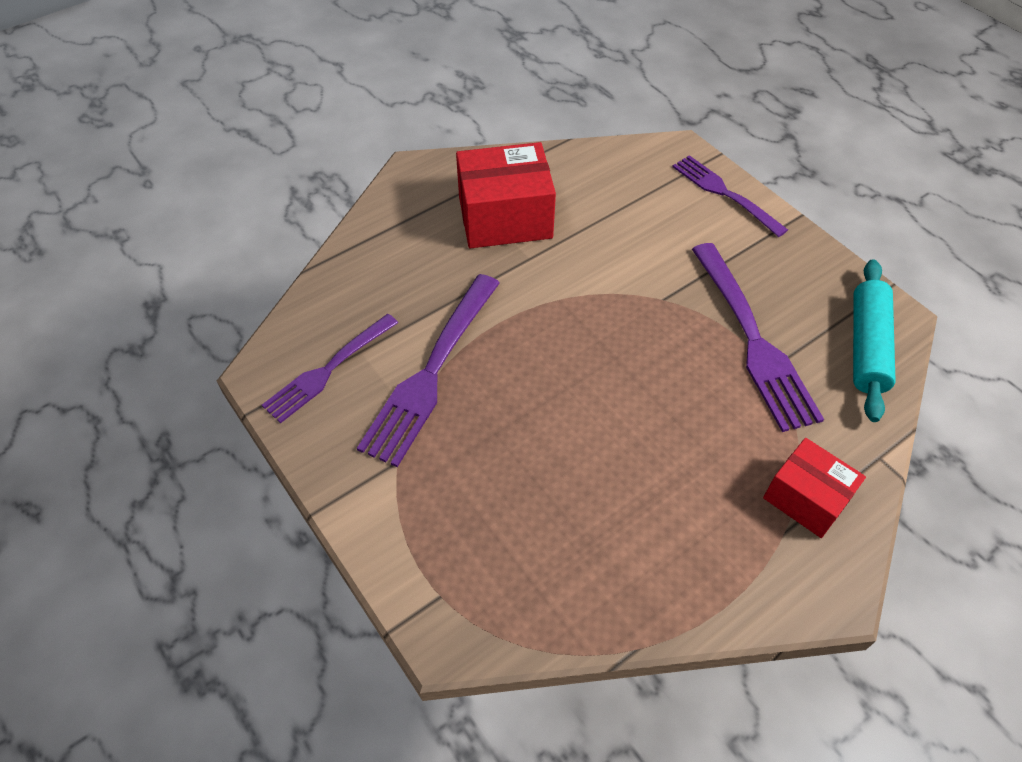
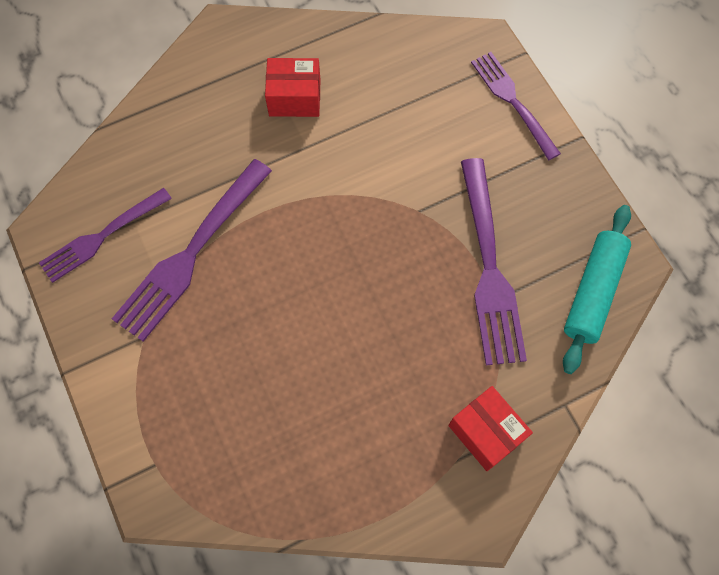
camera: 10 degrees right, 15 degrees up
(505, 218) = (294, 98): red box -> red box, size x0.62

